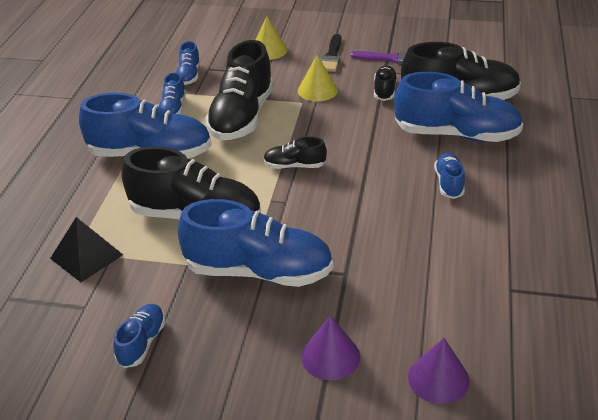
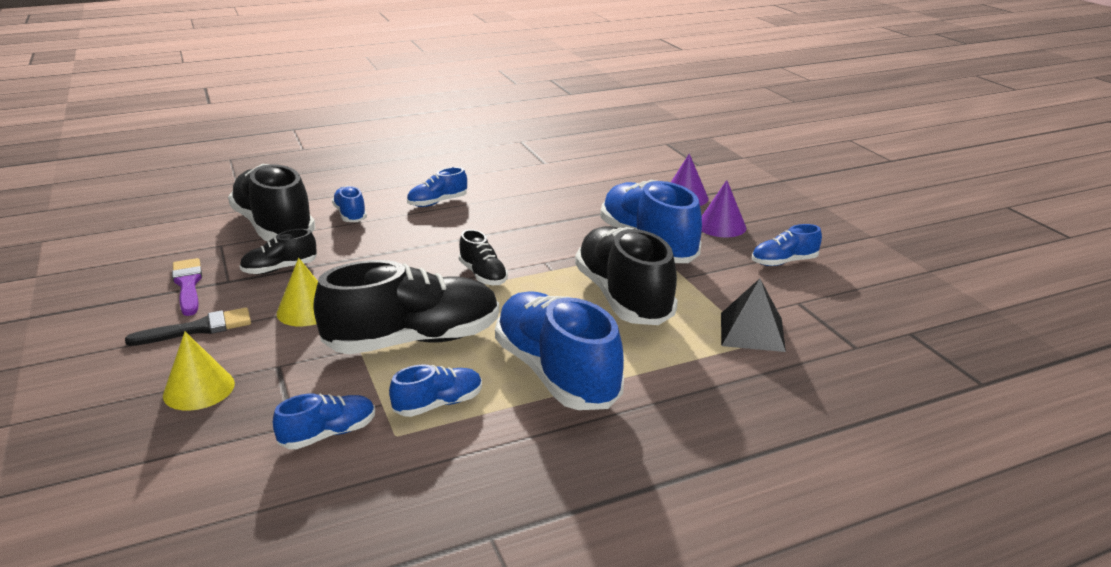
camera: 125 degrees left, 10 degrees down
(438, 378) = (652, 166): purple cone -> purple cone (721, 226)
(456, 134) = (350, 215): blue shoe -> blue shoe, size x0.48

